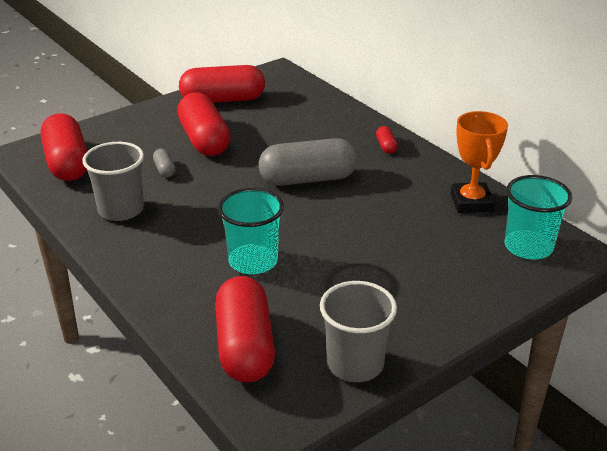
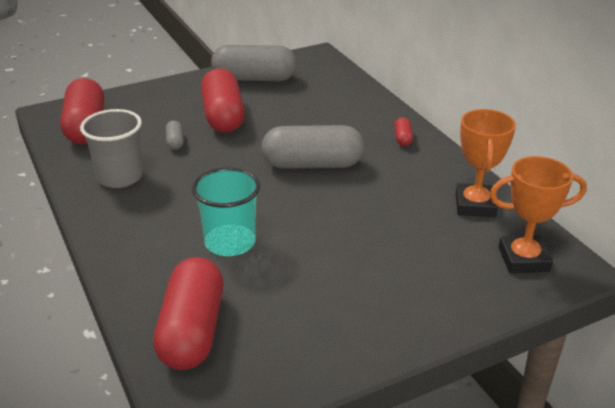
camera: 10 degrees right, 0 degrees up
(223, 100) = (254, 79): red capsule -> grey capsule
(355, 364) = (299, 364): grey cup -> none
(528, 247) = (523, 259): turquoise cup -> orange trophy

